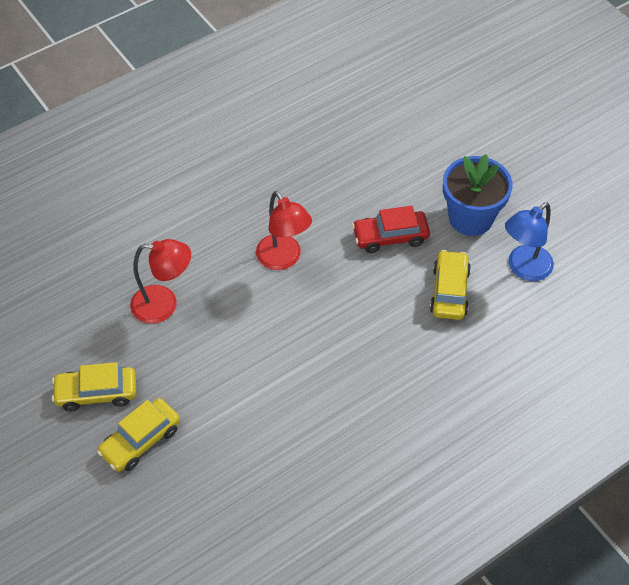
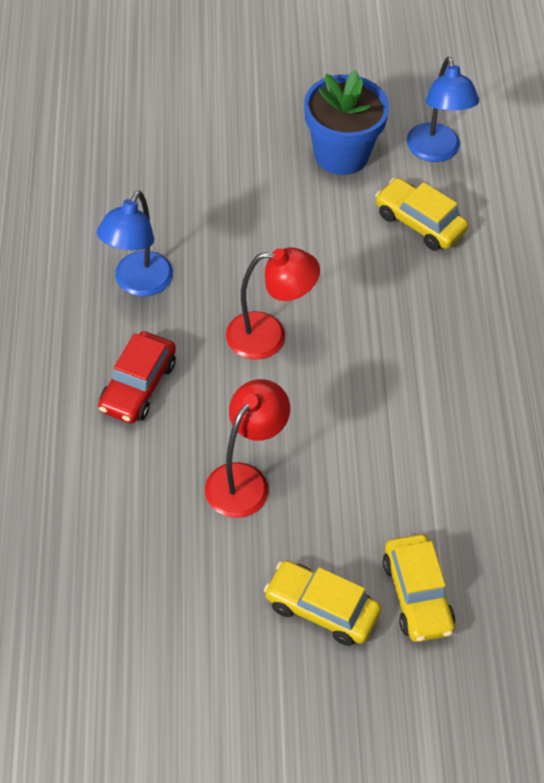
camera: 60 degrees left, 0 degrees up
(96, 393) = (321, 609): yellow car -> yellow car turned 90 degrees clockwise
(271, 173) = (138, 284): none -> blue lamp
(390, 237) = (313, 230): red car -> red car (138, 386)

